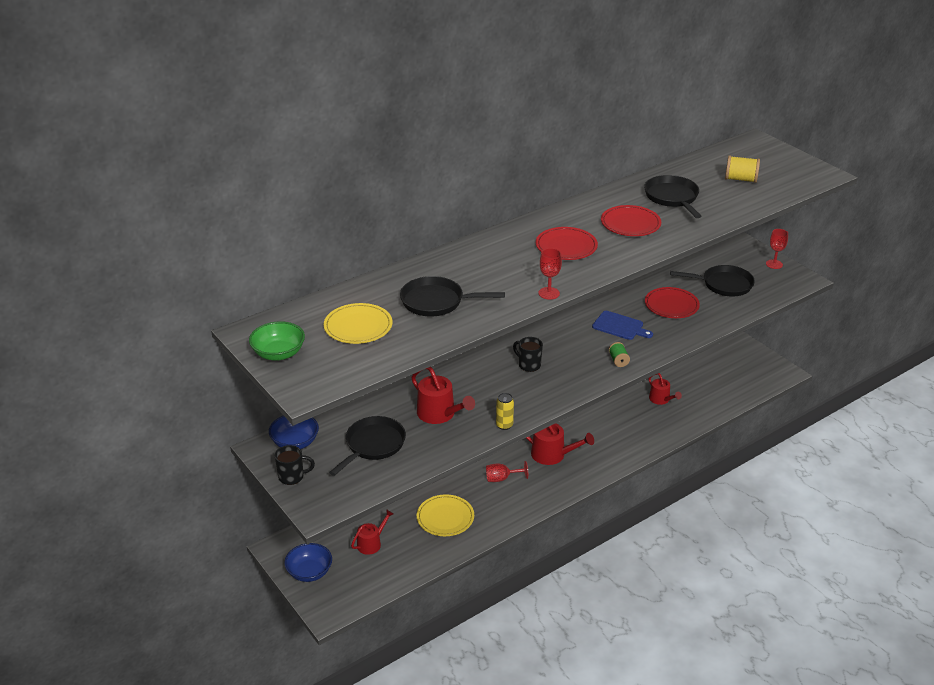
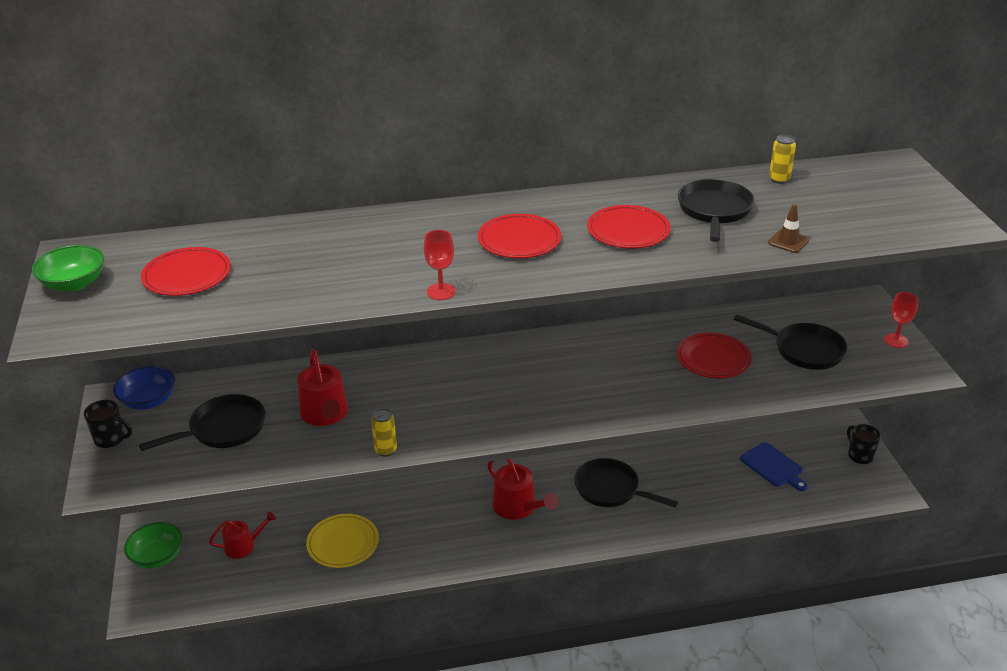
camera: 25 degrees right, 0 degrees up
(309, 572) = (157, 557): blue bowl -> green bowl
(358, 326) = (187, 275): yellow plate -> red plate
(436, 302) = (300, 269): black pan -> black pan (611, 489)
(501, 478) = (439, 517): red goblet -> none
(528, 365) = (475, 385): black mug -> black mug (859, 455)
(618, 360) = (589, 410): green spool -> none
(620, 326) = (625, 368): blue cutting board -> blue cutting board (773, 466)
(661, 399) = (700, 479): red watering can -> none
(694, 167) = (779, 179): none -> yellow can
(734, 208) = (788, 241): none -> brown traffic cone
(740, 179) = (831, 207): yellow spool -> none

